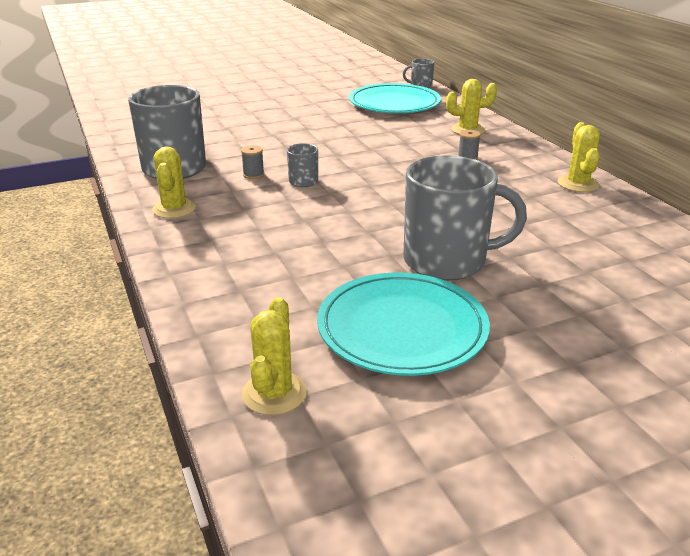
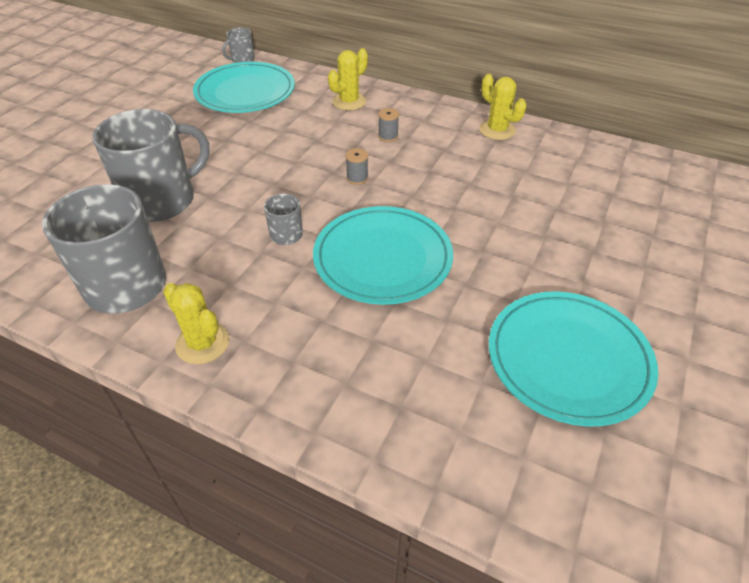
camera: 40 degrees left, 15 degrees up
(253, 175) = (226, 250): grey spool -> grey spool (357, 178)
(274, 393) = (573, 500): yellow cactus -> none
(350, 217) = (382, 258): none -> turquoise plate
(447, 261) = (511, 265): grey mug -> grey mug (162, 200)

